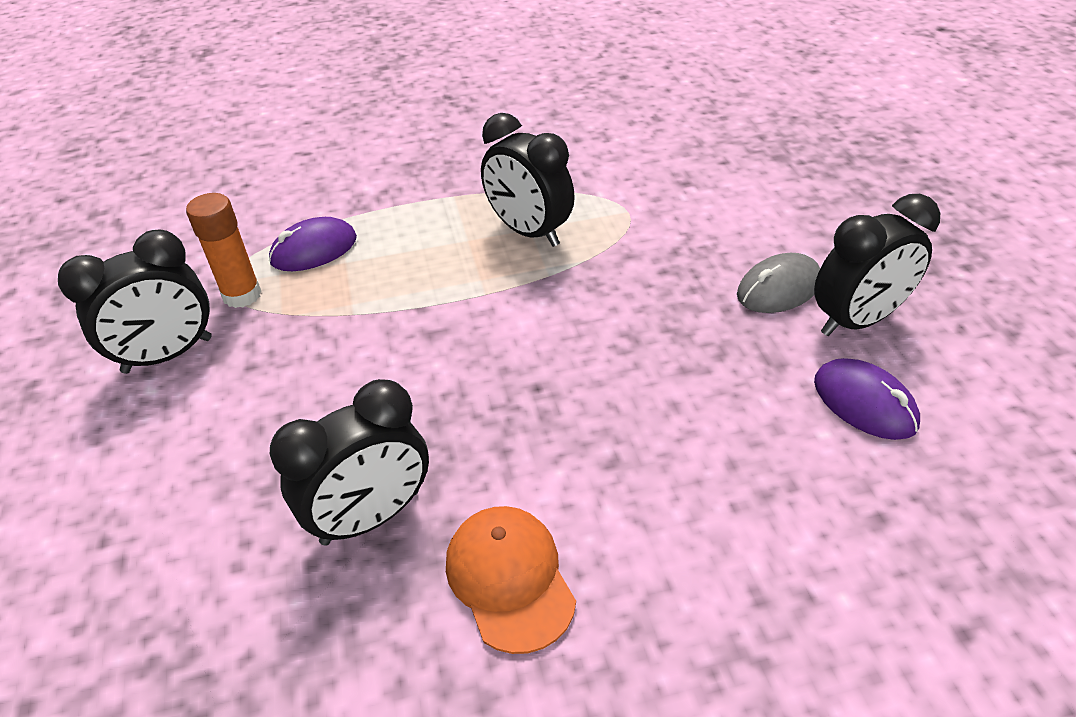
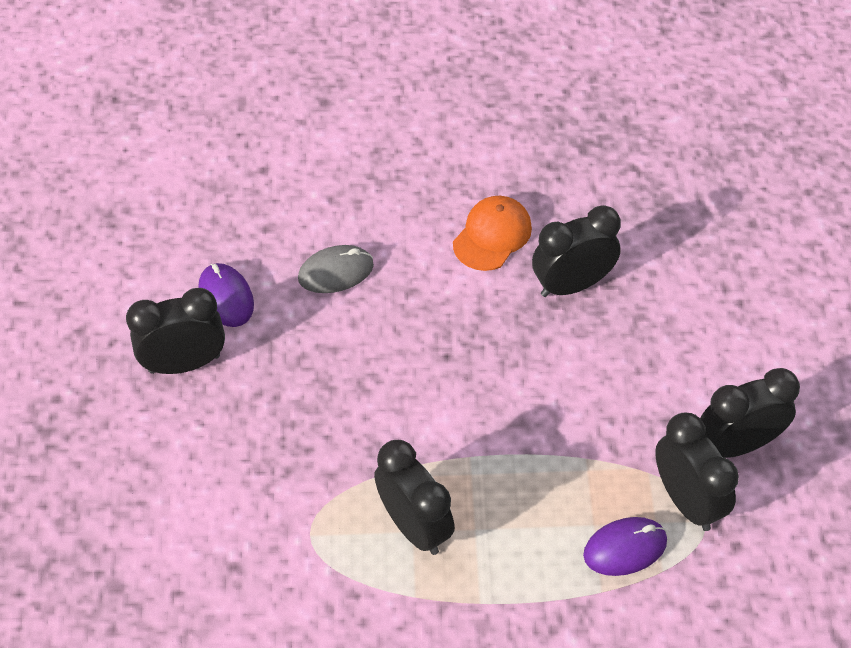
camera: 170 degrees left, 10 degrees up
(242, 295) = (686, 501): orange glue stick -> black clock
(509, 579) = (492, 235): orange cap -> orange cap turned 135 degrees counterclockwise
(778, 288) = (224, 408): grey mouse -> grey mouse (336, 272)

